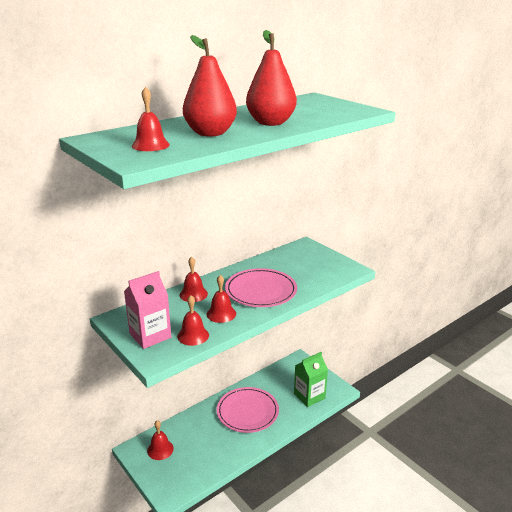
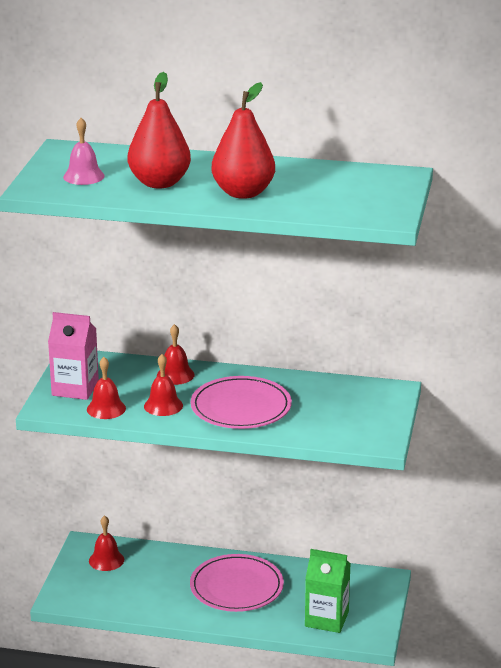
camera: 50 degrees right, 0 degrees up
(150, 145) = (83, 176): red bell -> pink bell

